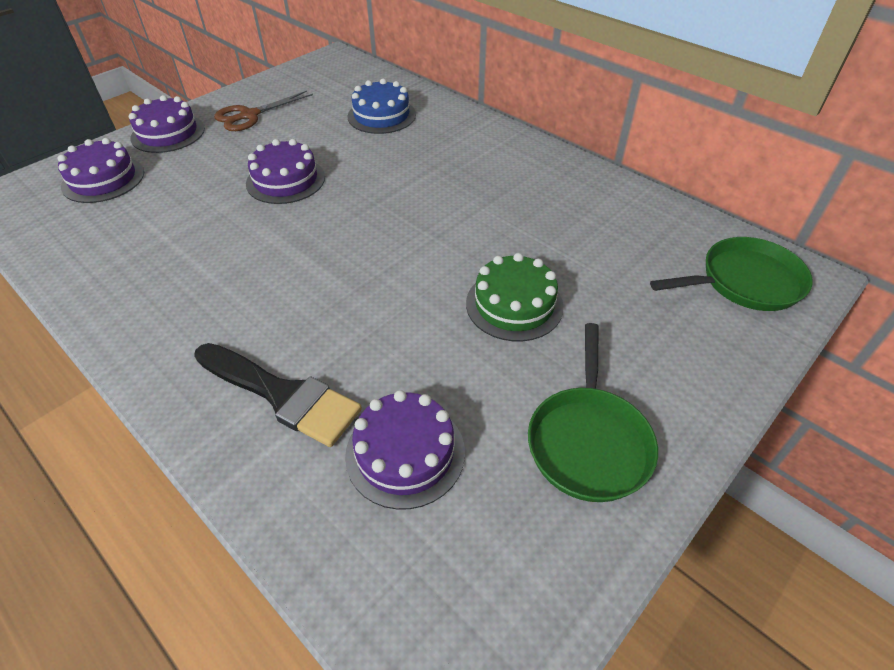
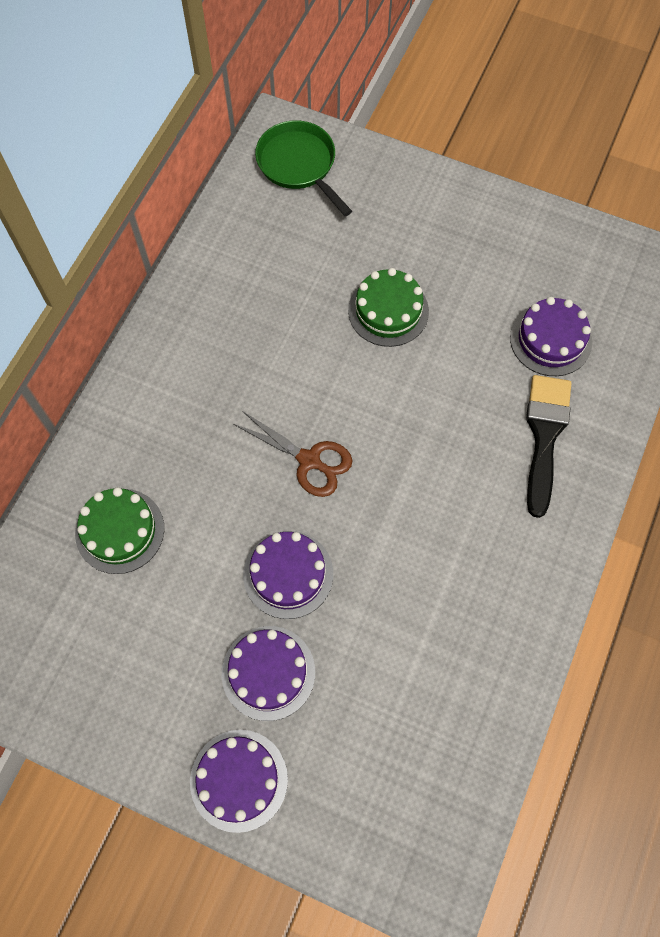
camera: 110 degrees left, 20 degrees up
(103, 179) = (358, 788): purple cake -> purple cake (268, 672)
(249, 115) = (165, 697): brown scissors -> brown scissors (309, 460)
(381, 115) = (120, 531): blue cake -> green cake
(588, 441) = (492, 241): green pan -> none

